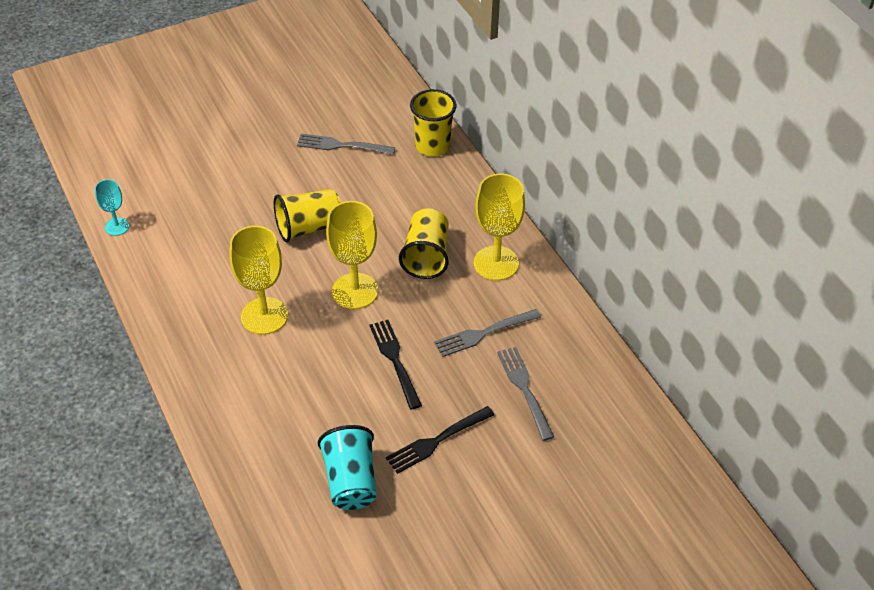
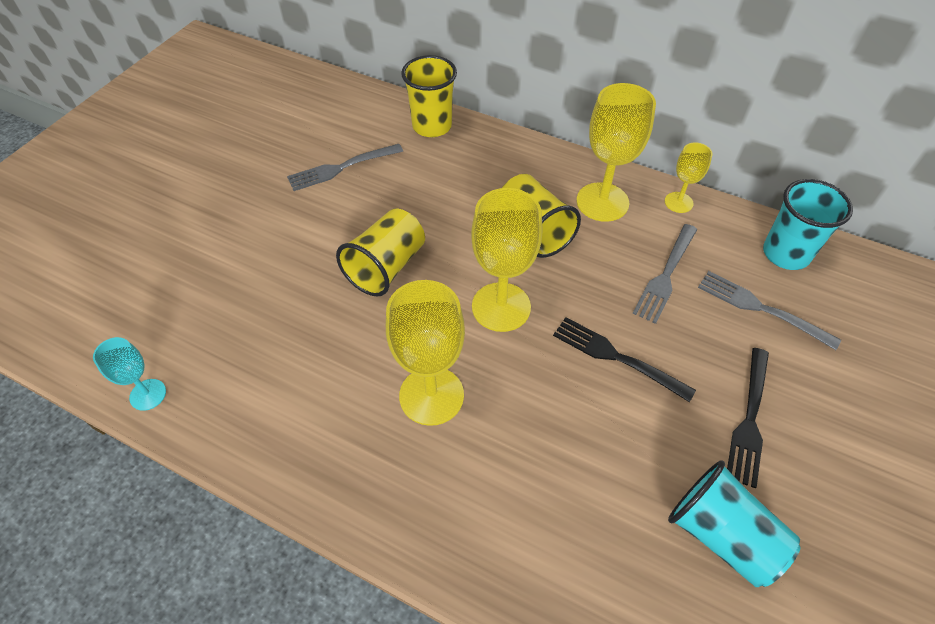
camera: 35 degrees left, 5 degrees up
(551, 293) = (678, 202): none -> yellow goblet
(587, 368) = (785, 254): none -> turquoise cup

